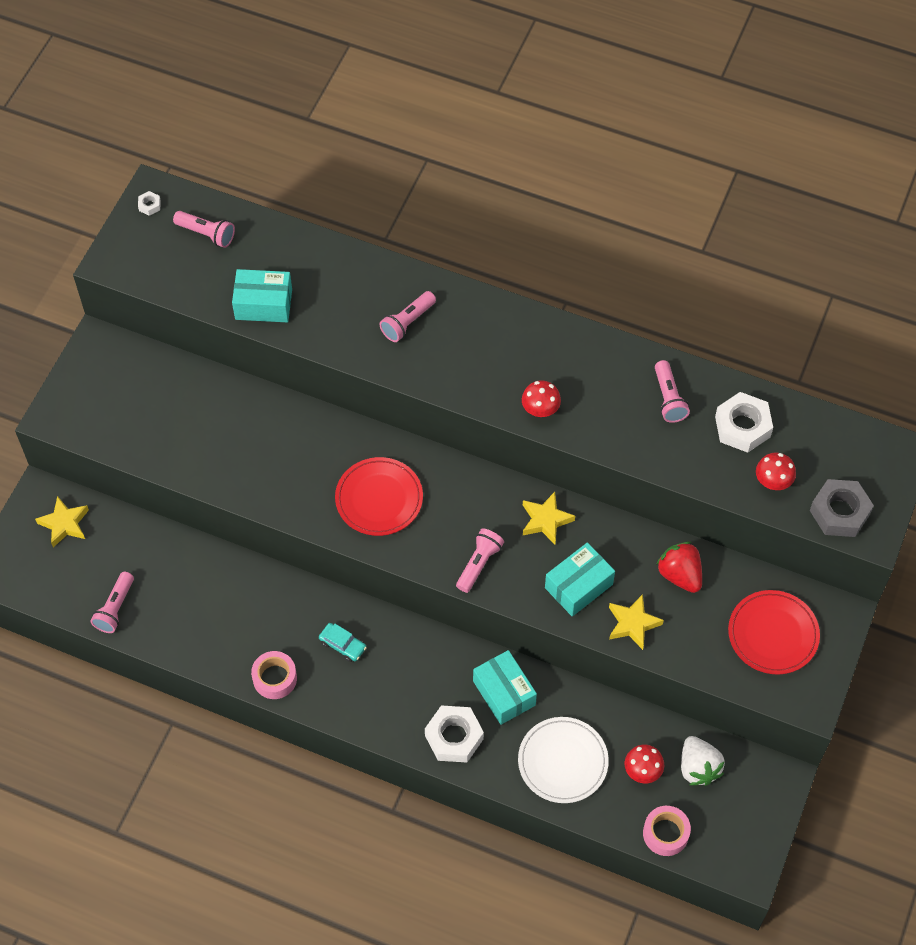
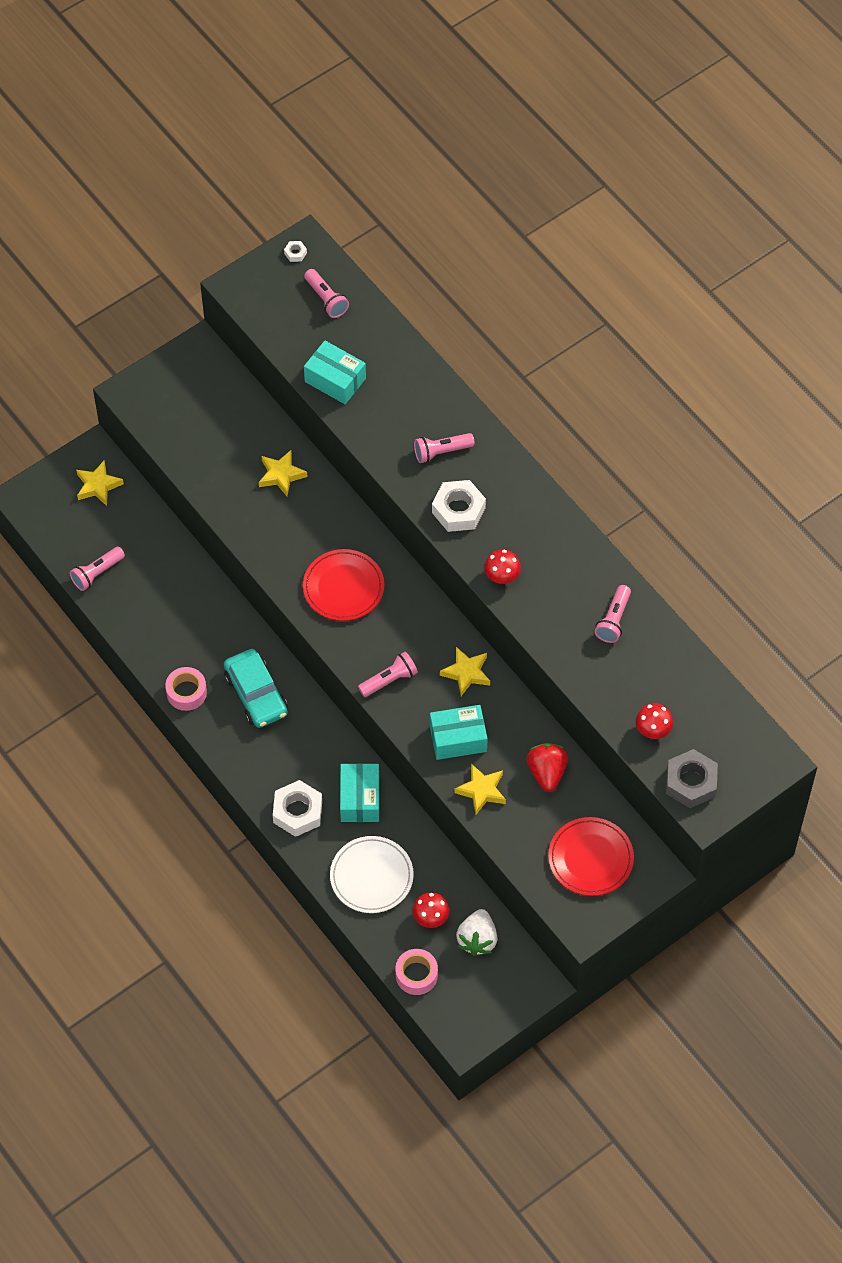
camera: 30 degrees right, 0 degrees up
(252, 423) = (281, 475): none -> yellow star
(343, 645) = (256, 694): turquoise car -> turquoise car, size x1.90
(742, 427) = (659, 674): white nut -> white nut (458, 510)

